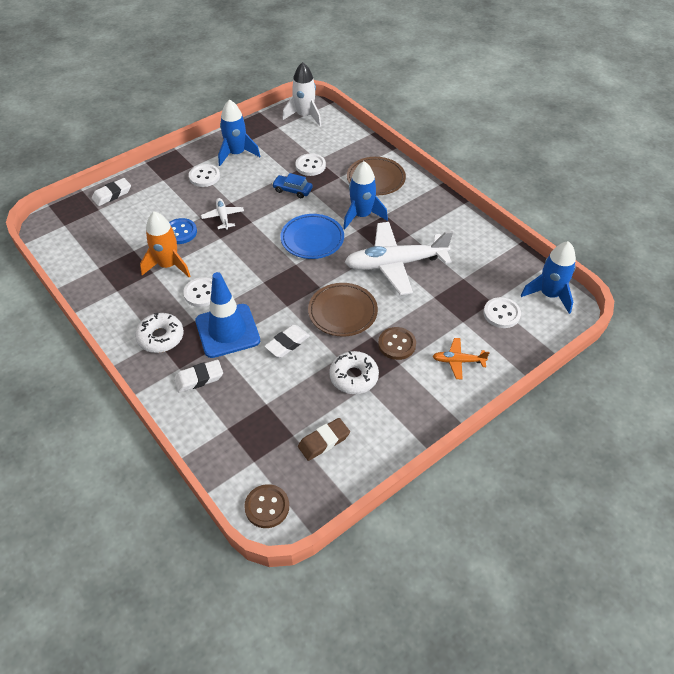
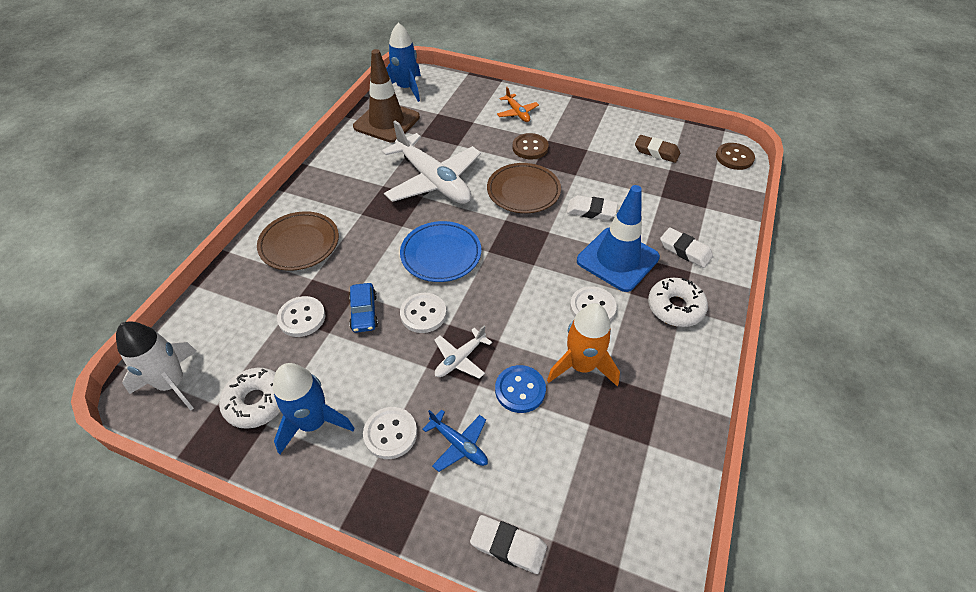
camera: 120 degrees left, 0 degrees up
(174, 197) = (459, 444): none -> blue plane
(353, 377) = (585, 159): white donut -> white donut (257, 402)
(361, 215) = (375, 230): blue rocket -> none
(497, 263) = (386, 122): none -> brown traffic cone
(501, 314) = (447, 105): white button -> white button (423, 314)

